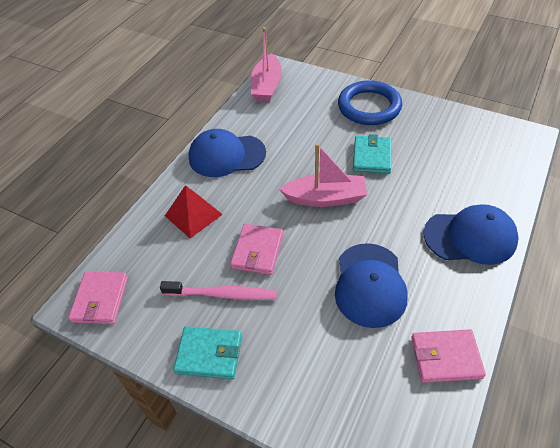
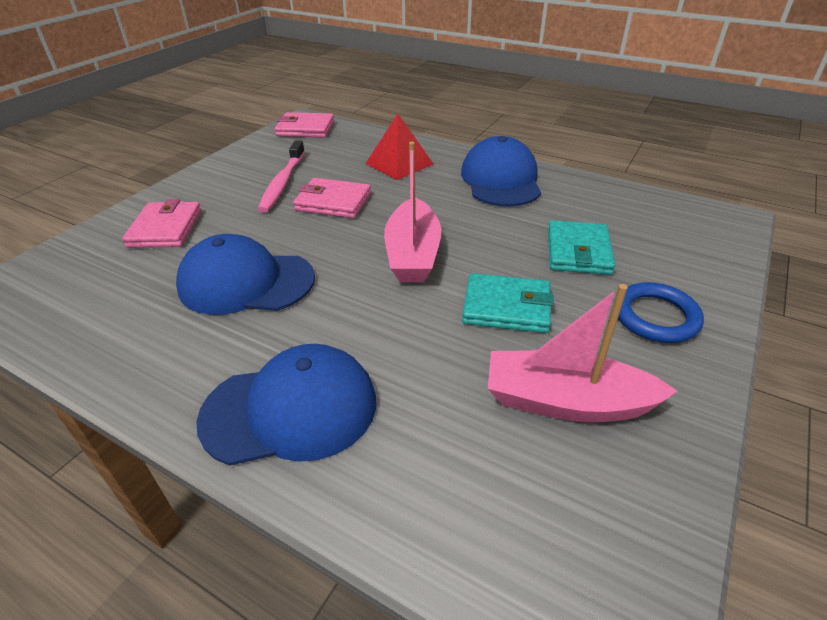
camera: 90 degrees right, 10 degrees down
(209, 354) = (217, 178): turquoise wallet -> turquoise wallet (578, 251)
(267, 86) = (671, 208): pink boat -> pink boat (566, 401)
(369, 107) = (655, 317): blue ring -> blue ring, size x0.64
(445, 358) = (98, 338): pink wallet -> pink wallet (165, 229)
(470, 237) = (290, 409): blue cap -> blue cap turned 105 degrees counterclockwise

